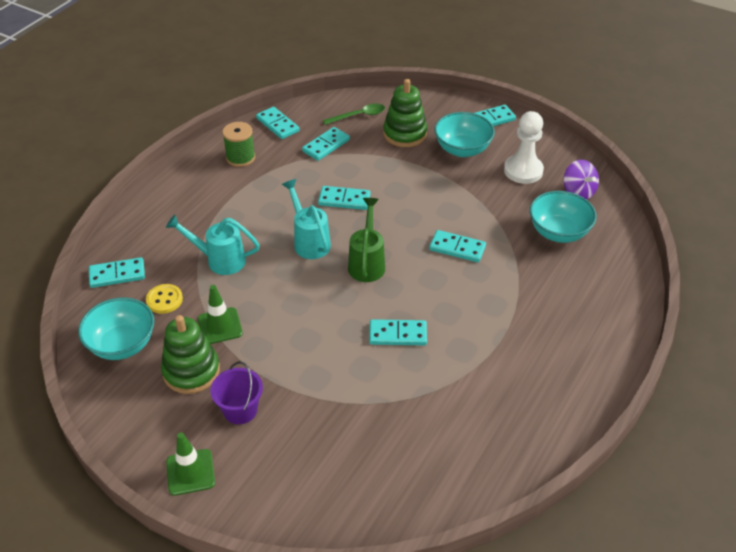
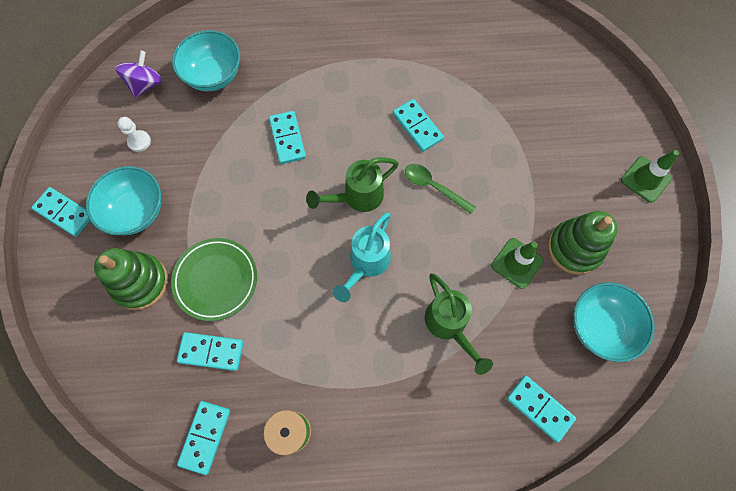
camera: 125 degrees left, 25 degrees up
(164, 300) = (530, 335): yellow button -> none
(219, 260) = (449, 326): turquoise watering can -> green watering can
(240, 410) = (573, 186): purple bucket -> none
(344, 200) = (287, 272): turquoise domino -> none
(358, 116) = (133, 354): green spoon -> green spoon (433, 187)
(373, 165) = (216, 280): none -> green plate
(523, 171) = (139, 141): white pawn -> white pawn, size x0.51

